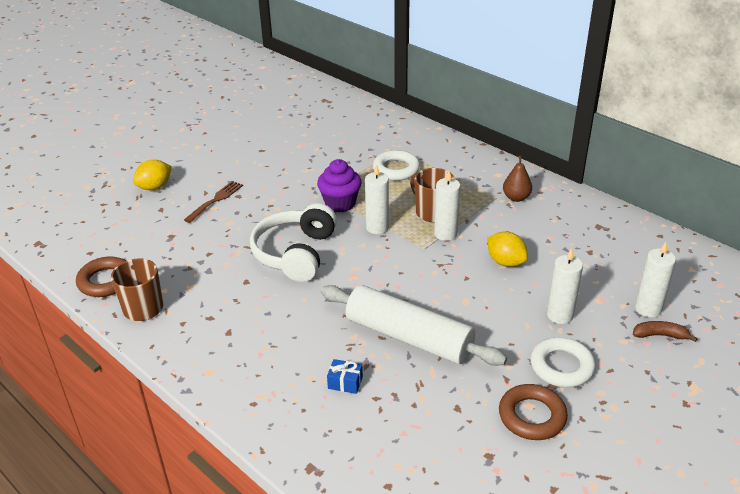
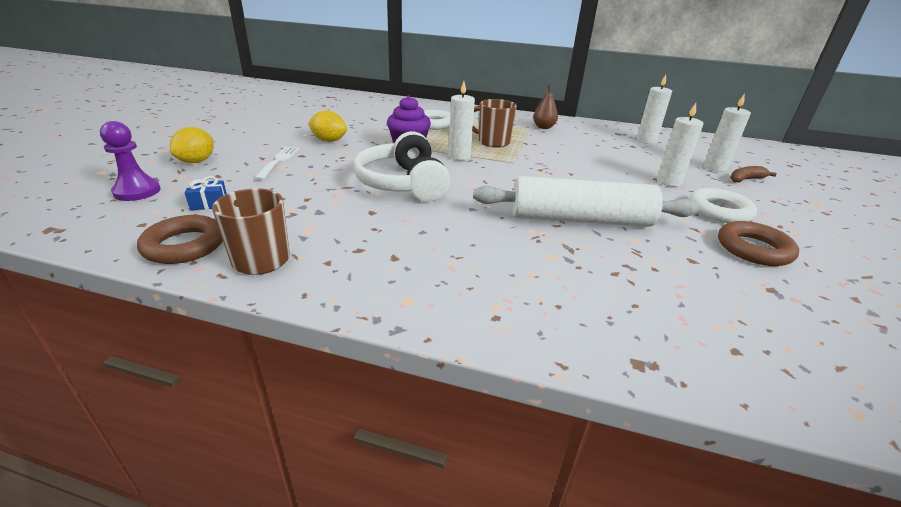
camera: 30 degrees left, 5 degrees down
(100, 216) = (137, 191): none -> purple pawn
(215, 200) = (279, 161): brown fork -> white fork
(345, 382) = (570, 268): blue gift -> blue gift (209, 203)
(445, 234) = (520, 152): white candle -> white candle (646, 141)
(505, 262) = (586, 160): yellow lemon -> yellow lemon (329, 141)

